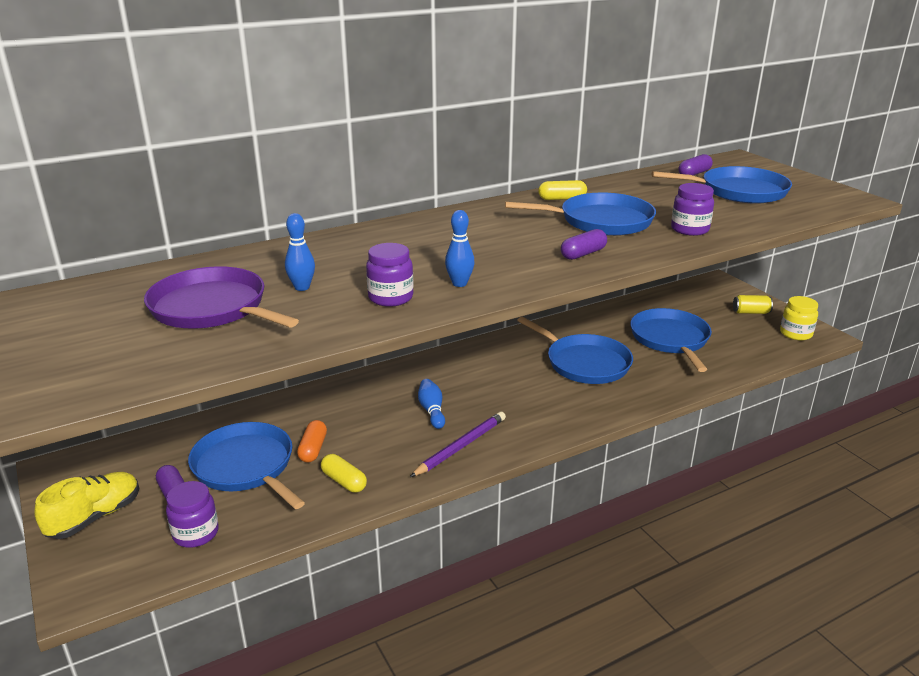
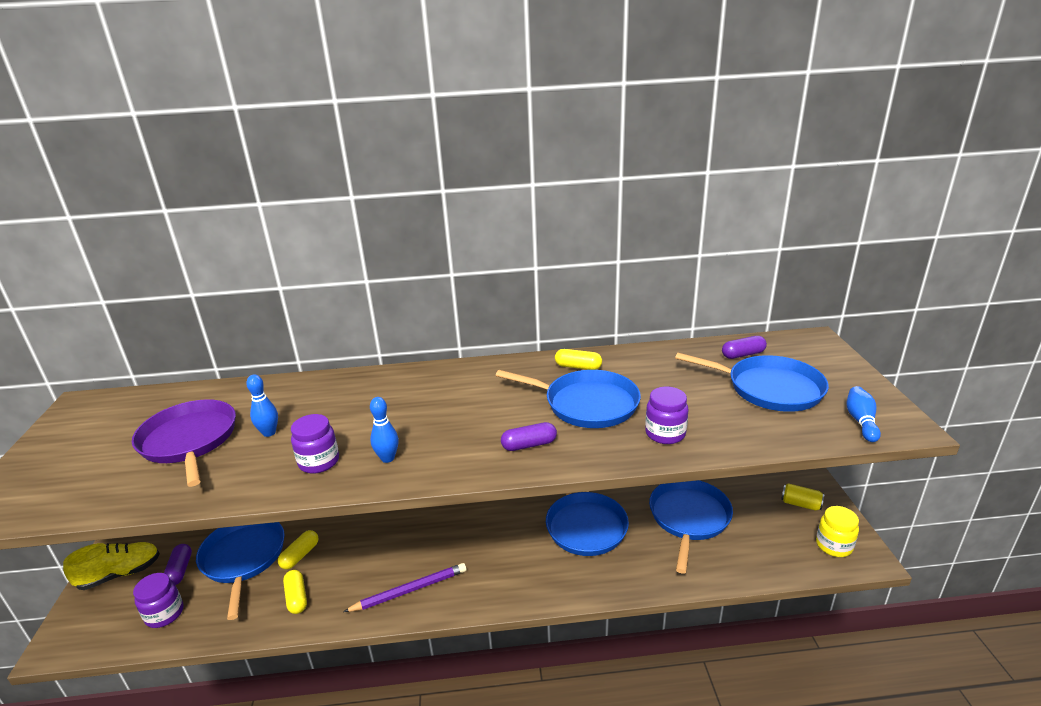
camera: 25 degrees right, 0 degrees up
(313, 449) = (300, 555): orange capsule -> yellow capsule
(432, 411) = (415, 542): blue bowling pin -> blue bowling pin (861, 421)

